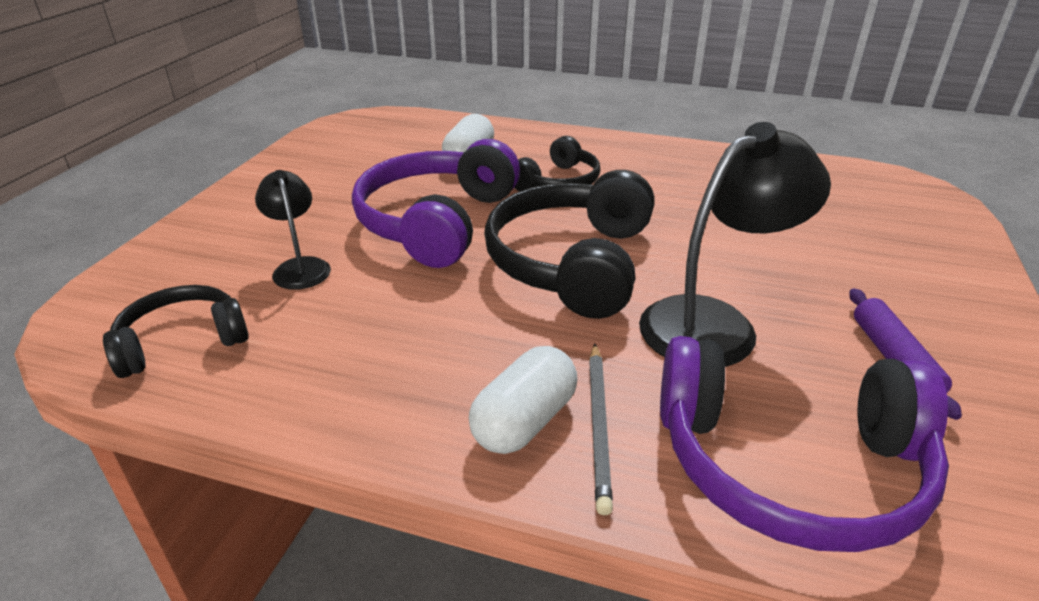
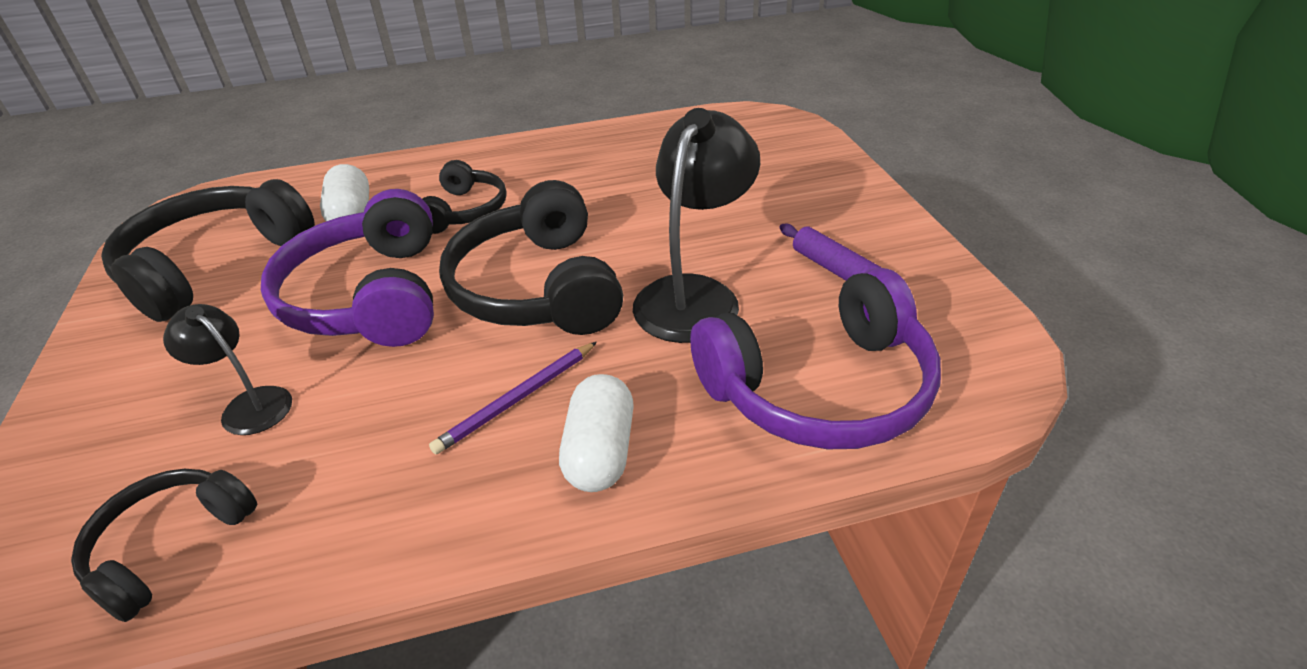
camera: 30 degrees left, 5 degrees up
(352, 163) = (214, 265): none -> black headphones
(488, 346) = (517, 399): none -> purple pencil
(599, 426) = (664, 425): grey pencil -> none

